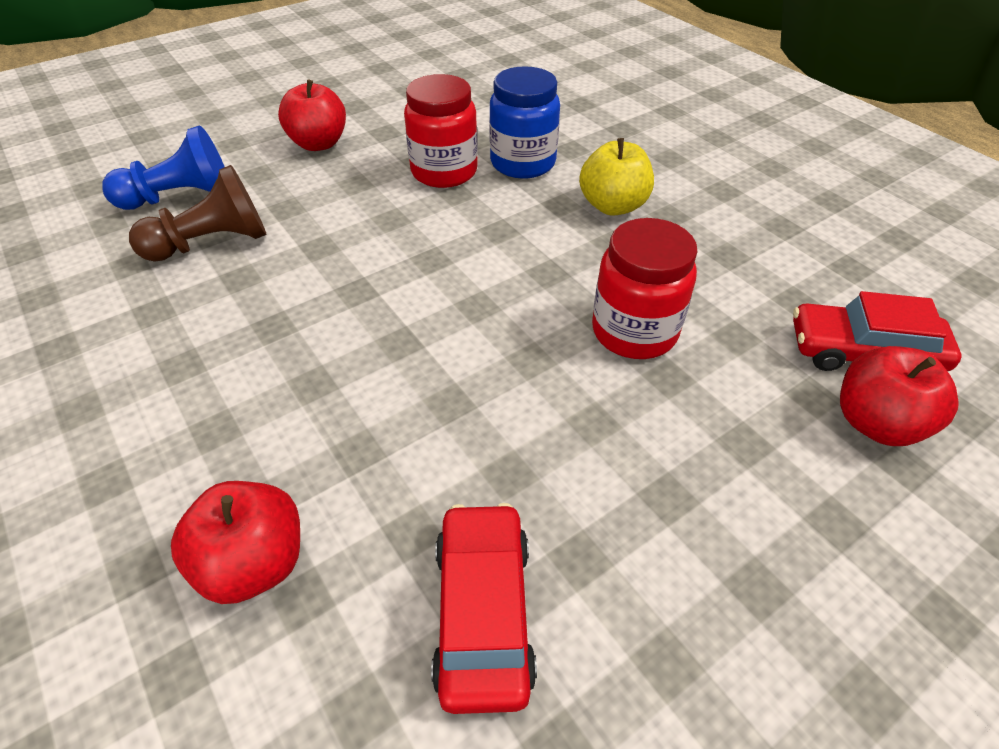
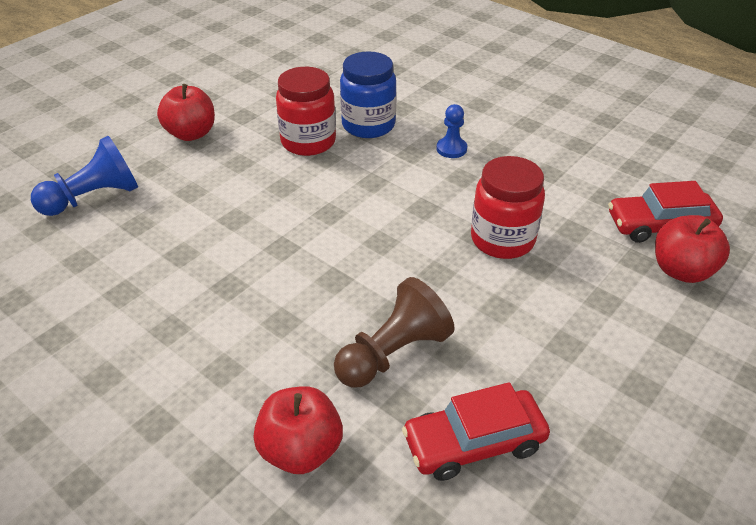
camera: 15 degrees left, 5 degrees down
(212, 243) = (142, 231): brown pawn -> brown pawn (393, 353)
(483, 612) = (474, 443): red car -> red car turned 90 degrees counterclockwise
(613, 206) = (451, 149): yellow apple -> blue pawn

